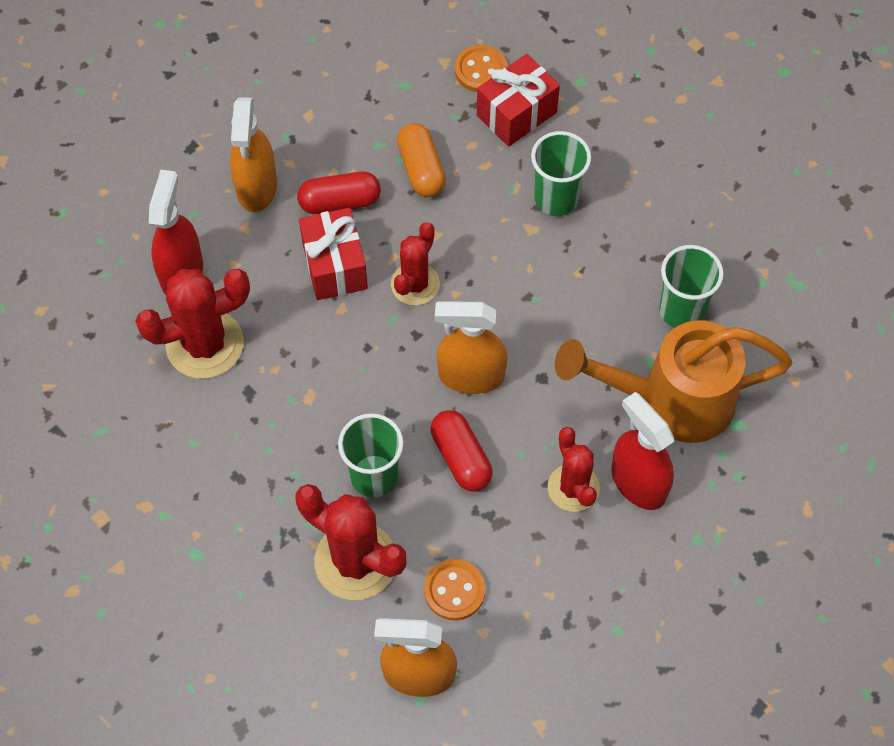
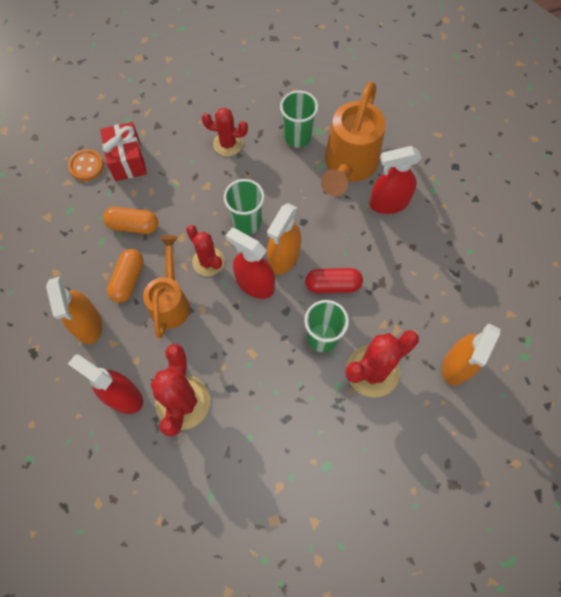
camera: 65 degrees left, 5 degrees up
(256, 187) = (88, 324): orange spray bottle -> orange spray bottle turned 45 degrees clockwise
(335, 266) = (171, 301): red gift -> orange watering can
(340, 202) = (128, 280): red capsule -> orange capsule
(412, 356) = (255, 283): none -> red spray bottle
(454, 590) = (413, 324): orange button -> none
(556, 198) = (195, 165): green cup -> green cup (247, 222)
(573, 488) = (377, 235): red cactus -> red cactus (228, 144)

